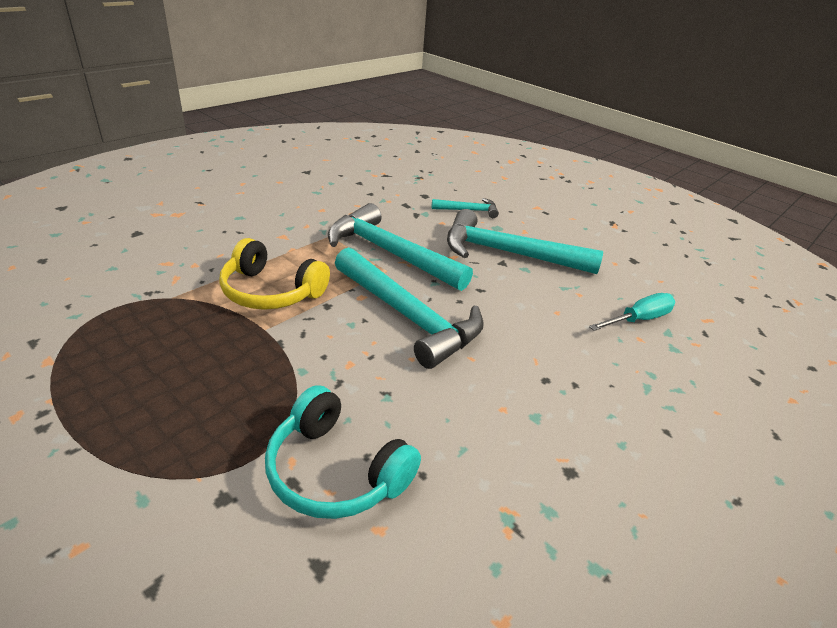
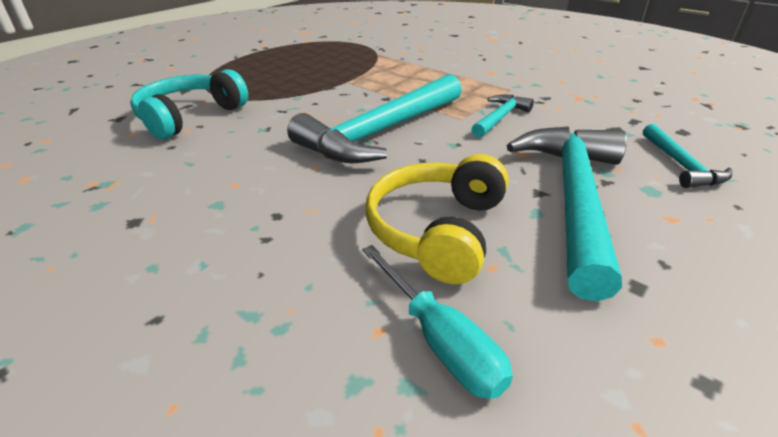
camera: 90 degrees right, 0 degrees up
(271, 291) = (398, 78): yellow headphones -> yellow headphones (437, 230)
(390, 253) = (500, 118): turquoise hammer -> turquoise hammer, size x0.48

